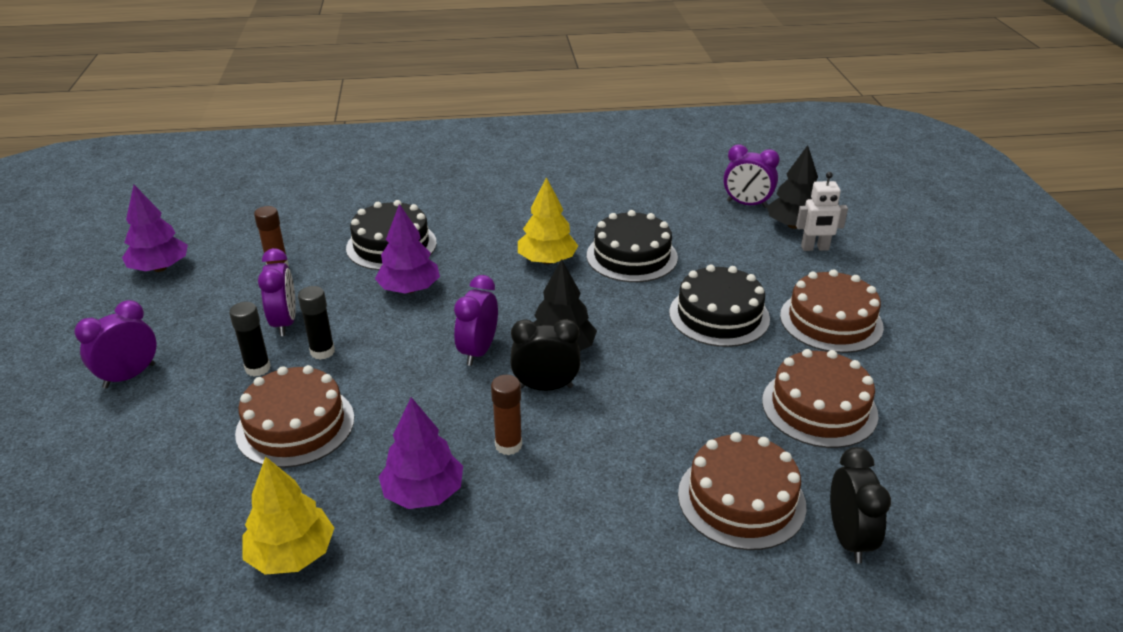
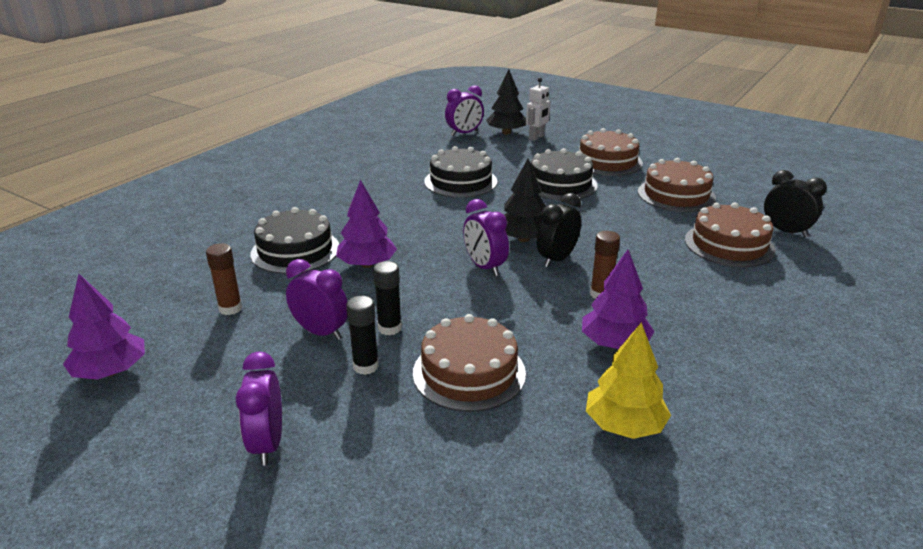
camera: 50 degrees left, 5 degrees down
(547, 260) = (419, 206): yellow tree -> none

